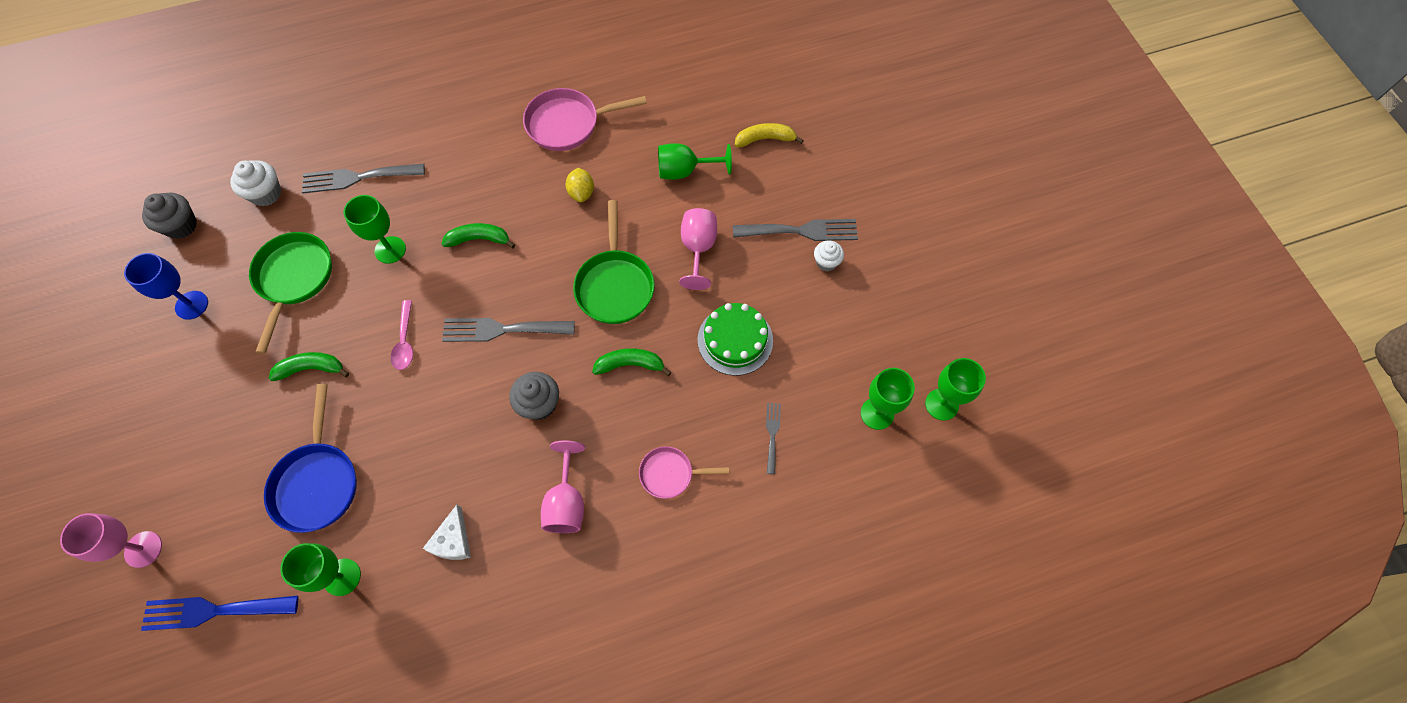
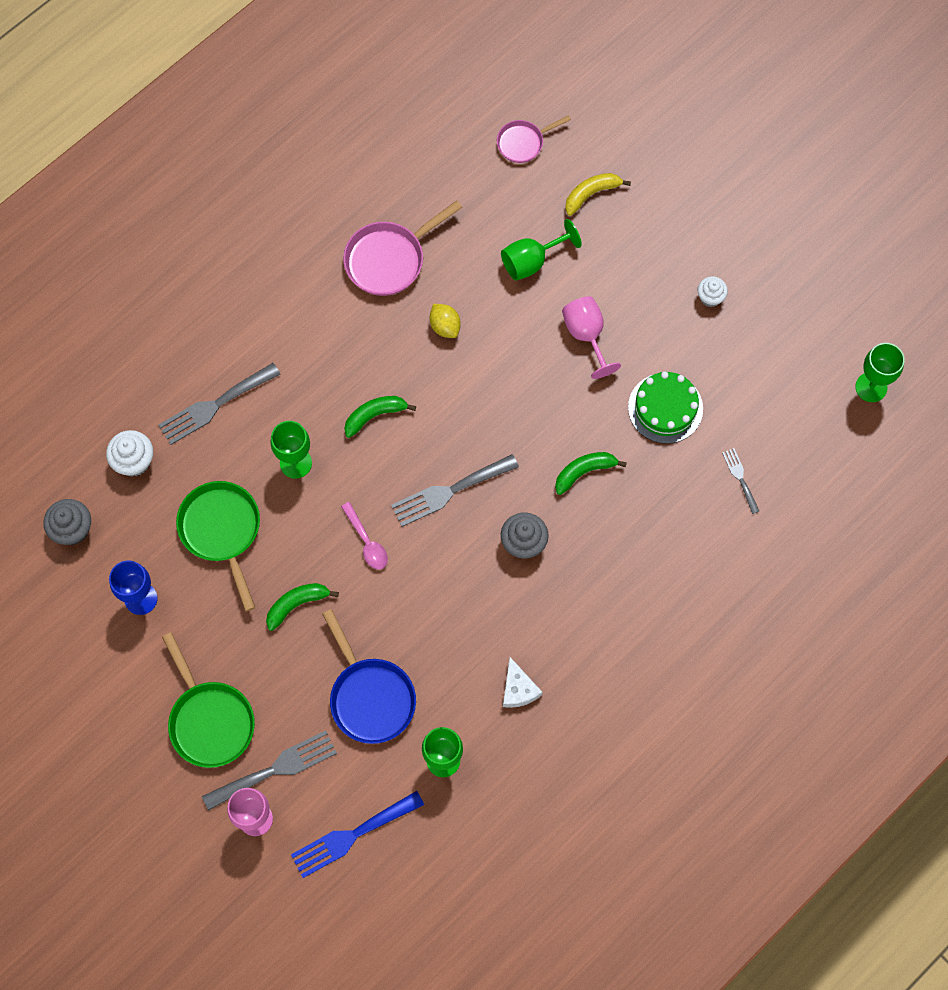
camera: 25 degrees left, 5 degrees up
(566, 502) = (596, 614): pink goblet -> none
(615, 285) = (529, 404): green pan -> green pan (210, 720)
(670, 474) = (671, 551): pink pan -> pink pan (523, 142)
(801, 231) = (673, 276): grey fork -> grey fork (276, 769)
(877, 413) = (820, 420): green goblet -> none

